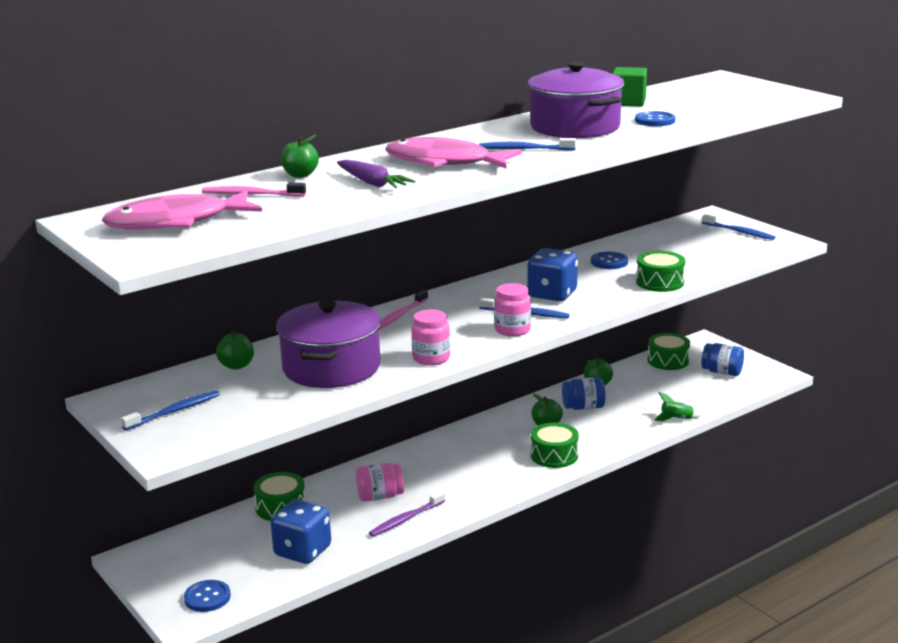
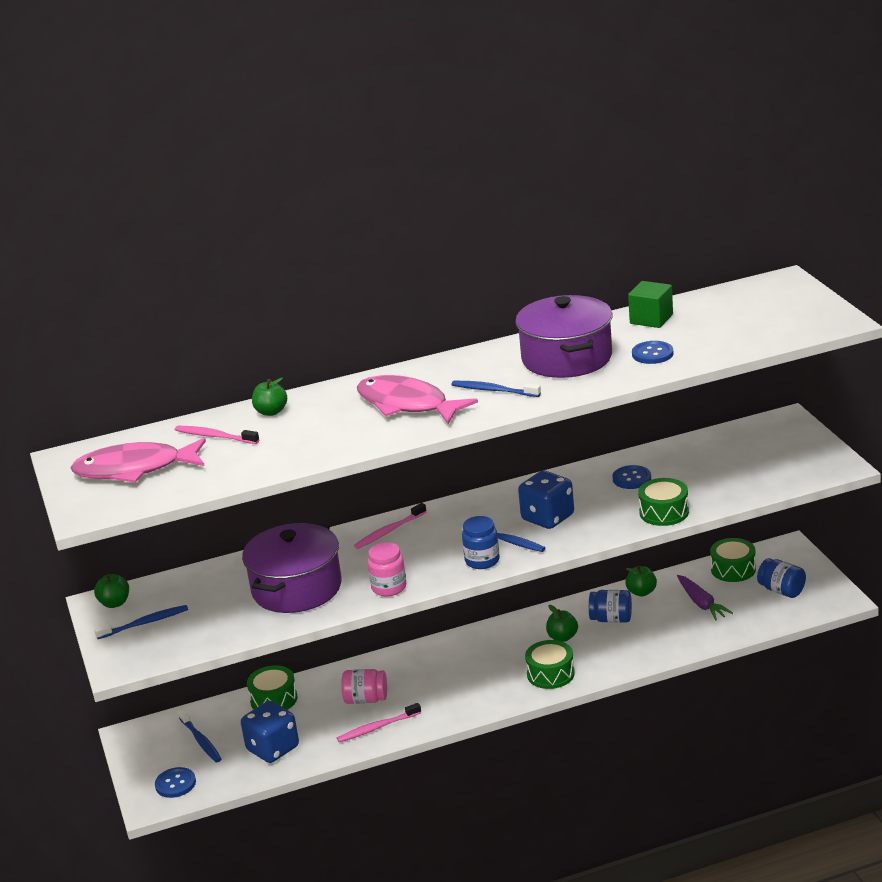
camera: 20 degrees right, 5 degrees up
(236, 365) = (218, 576): green apple -> green apple (115, 603)
(372, 183) = (325, 430): purple carrot -> purple carrot (701, 603)
(406, 519) = (377, 727): purple toothbrush -> pink toothbrush
(512, 330) = (482, 561): pink jar -> blue jar
(676, 419) = (697, 645): green rocket -> none
(739, 232) = (797, 447): blue toothbrush -> blue toothbrush (201, 741)

